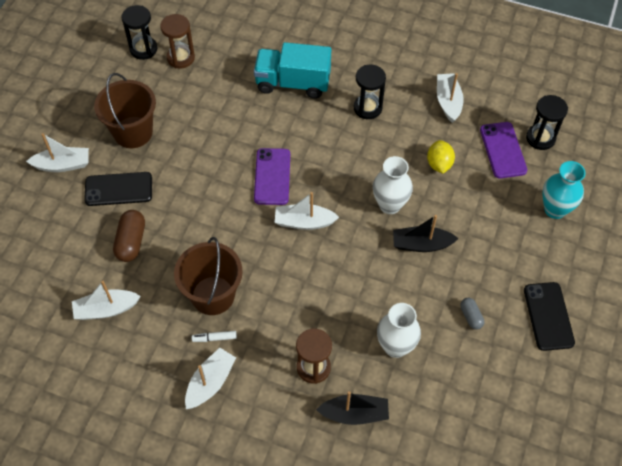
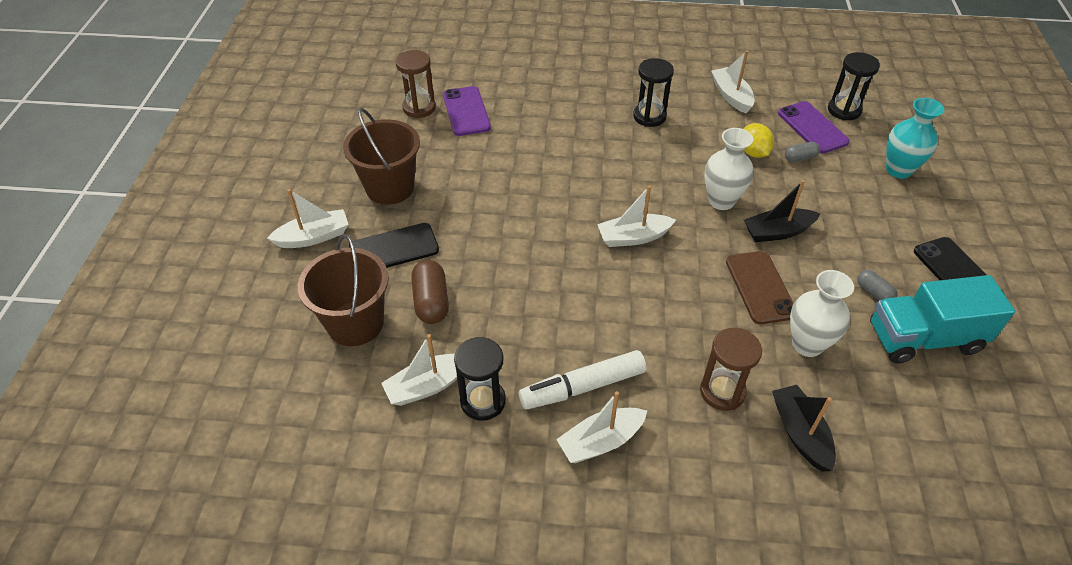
camera: 15 degrees left, 10 degrees down
(143, 49) = (372, 107): black hourglass -> black hourglass (483, 401)
(210, 382) = (600, 442): white boat -> white boat turned 135 degrees counterclockwise
(213, 295) = (559, 338): brown bucket -> brown bucket (355, 323)
(214, 338) = (583, 387): white marker -> white marker, size x2.18
(272, 176) = (574, 200): purple phone -> purple phone (466, 111)
(293, 83) = (556, 109): turquoise truck -> turquoise truck (924, 338)
(354, 414) = (800, 433): black boat -> black boat turned 90 degrees counterclockwise
(383, 290) = (760, 287): none -> brown phone
(476, 178) = (800, 158): none -> grey capsule

